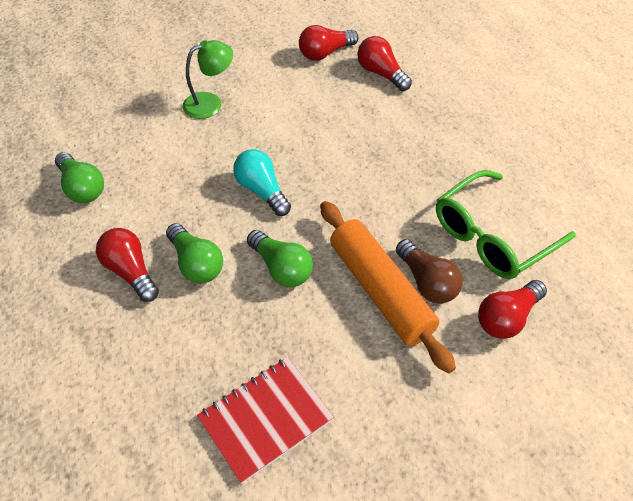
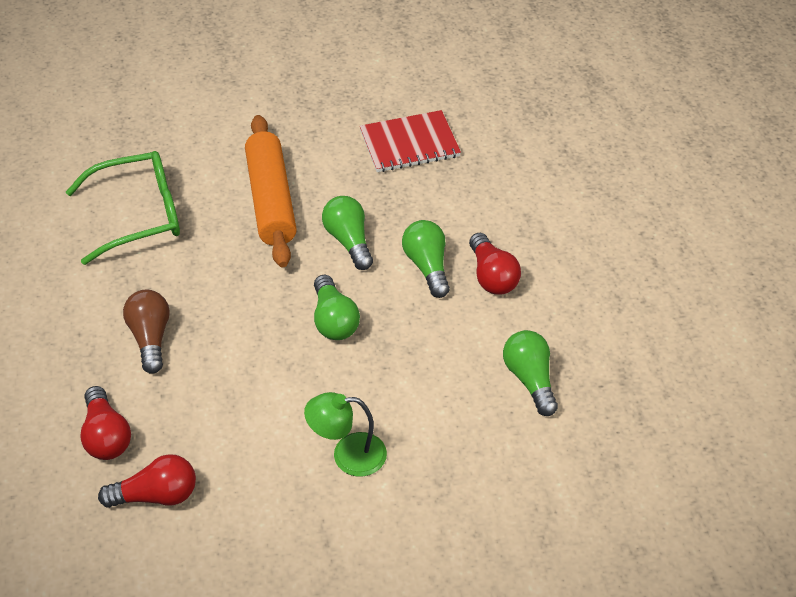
camera: 160 degrees left, 5 degrees down
(262, 190) = (334, 320): turquoise light bulb -> green light bulb
(427, 282) = (226, 196): brown light bulb -> brown light bulb (150, 338)
(507, 317) = (181, 154): red light bulb -> none

